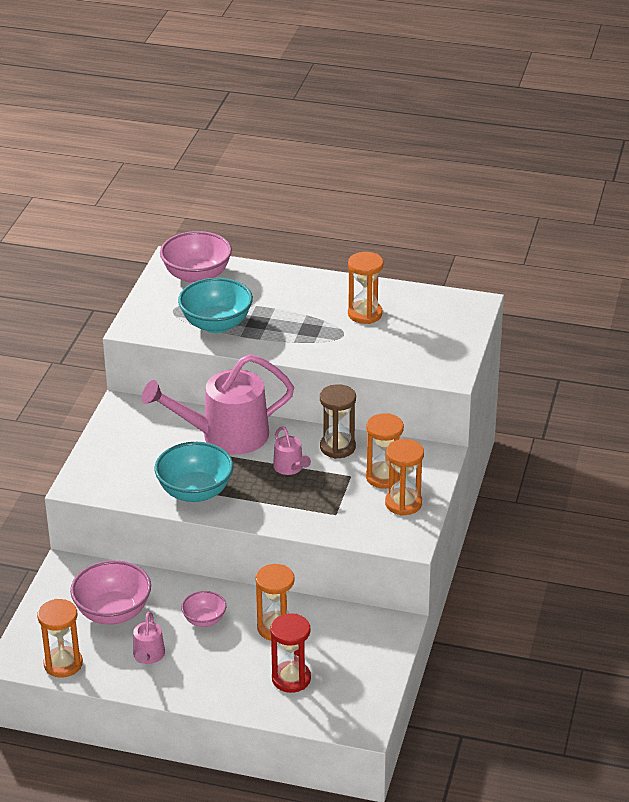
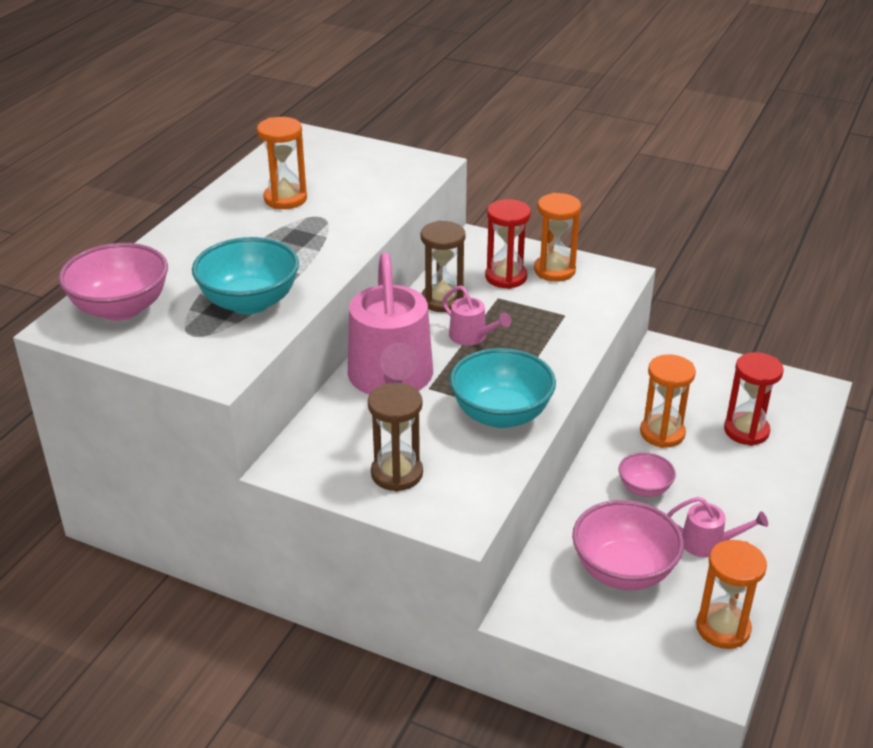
camera: 80 degrees left, 0 degrees up
(122, 452) = (397, 473): none -> brown hourglass
(290, 468) = (472, 337): pink watering can -> pink watering can turned 60 degrees clockwise
(384, 477) = (506, 277): orange hourglass -> red hourglass

